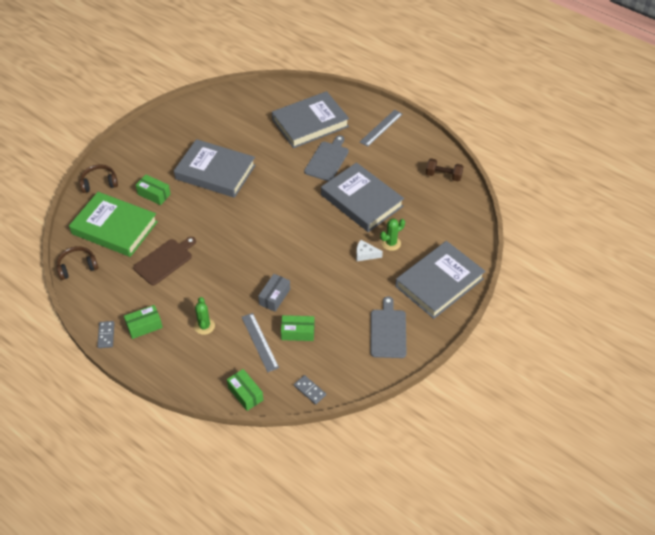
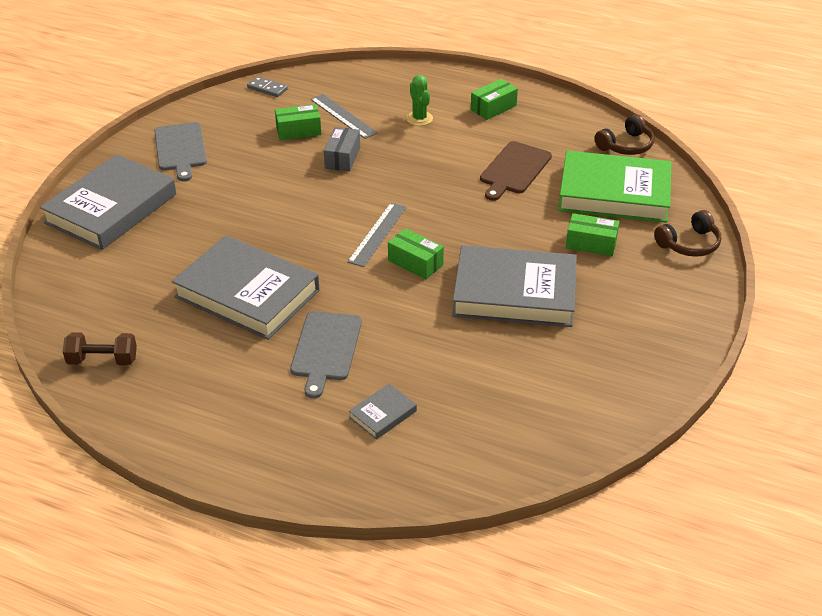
camera: 165 degrees right, 10 degrees down
(106, 335) = (533, 94): grey domino -> none
(245, 394) = (340, 76): green box -> green box (415, 262)
(310, 123) = (383, 414): grey book -> grey book, size x0.42
(365, 254) = (226, 223): white cheese -> none
(381, 128) = (234, 433): grey ruler -> grey ruler (377, 234)
(391, 243) = (188, 243): green cactus -> none

